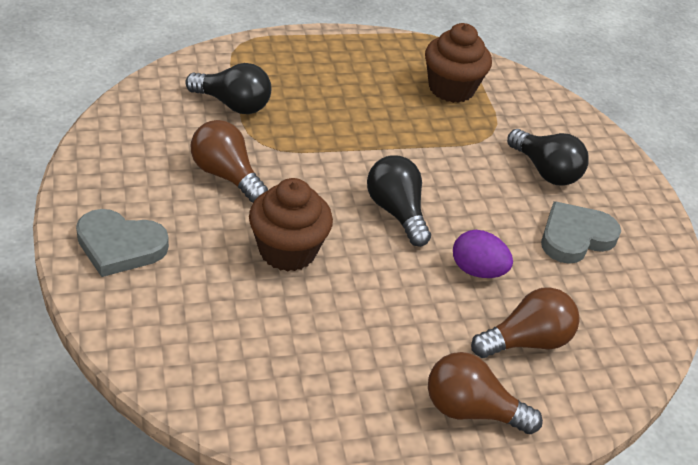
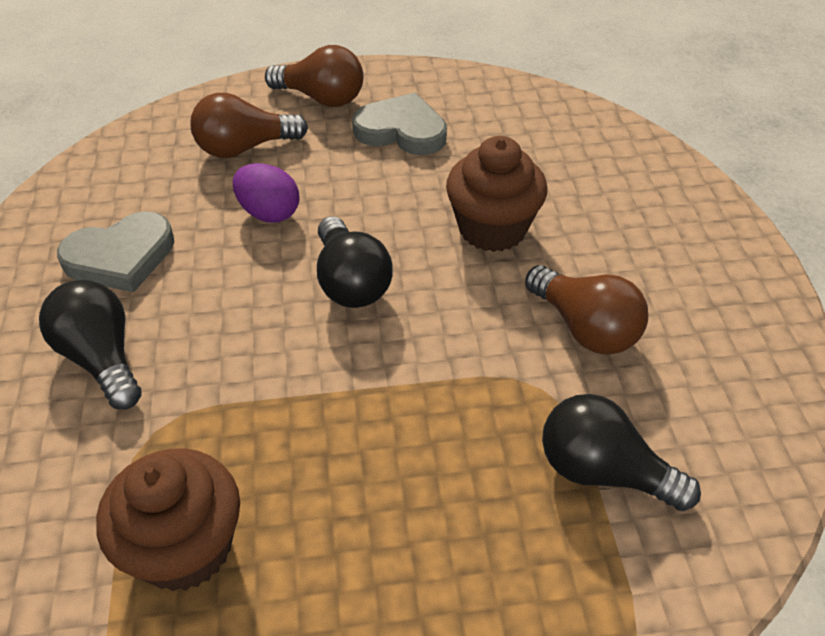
camera: 170 degrees left, 5 degrees up
(120, 246) = (686, 228): grey heart -> grey heart (401, 131)

